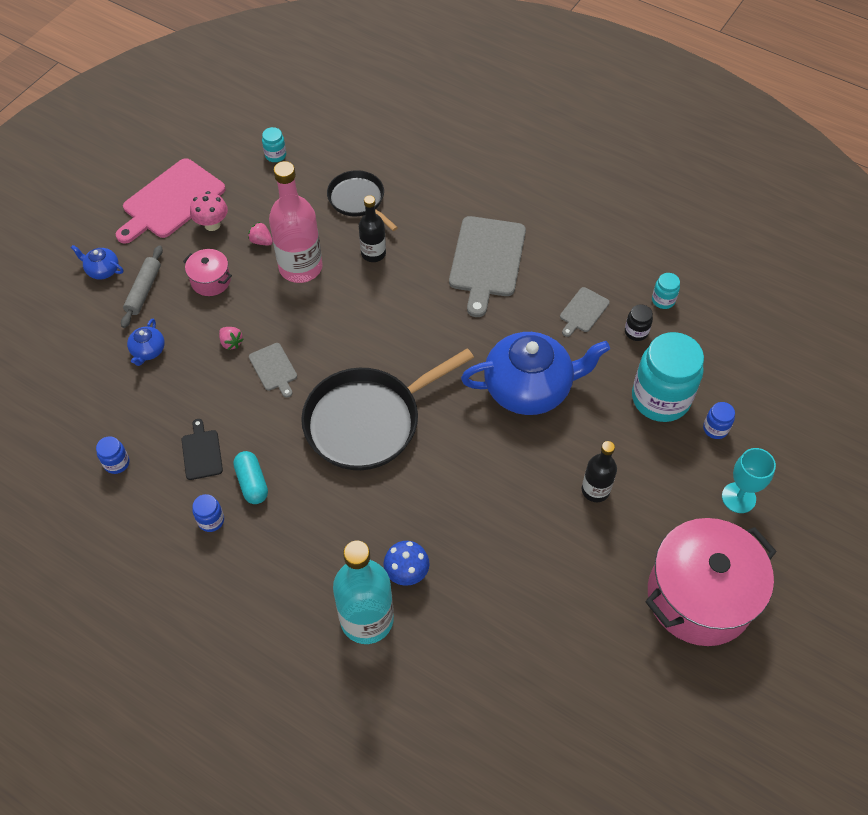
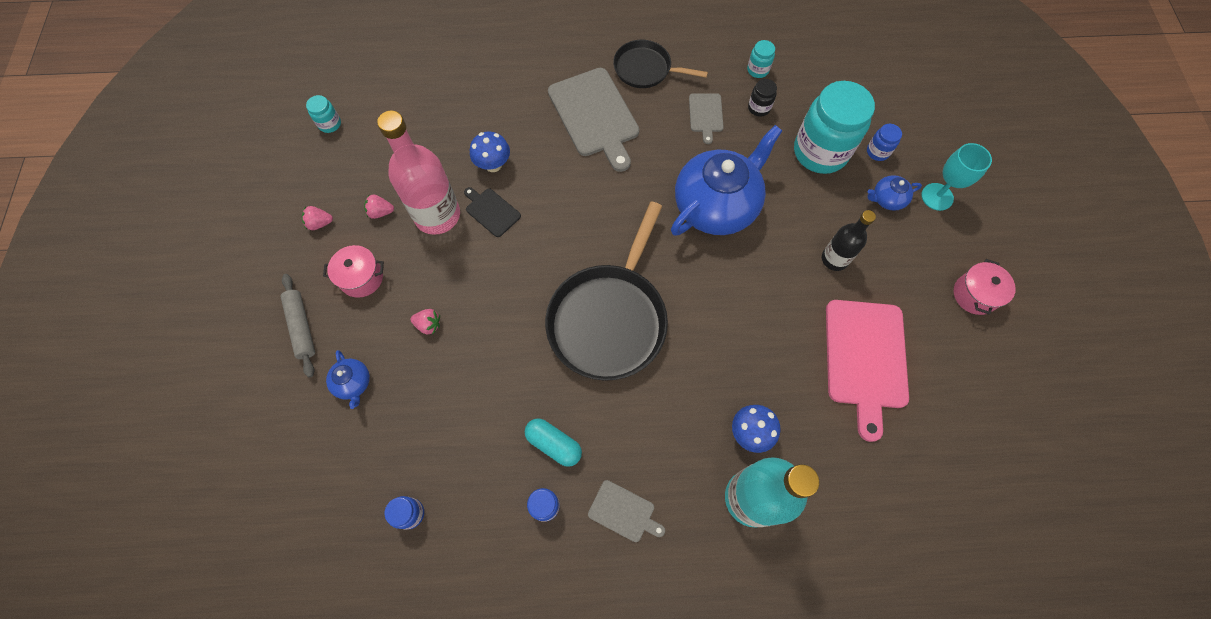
camera: 35 degrees left, 10 degrees up
(102, 270) = (242, 332): blue teapot -> blue teapot (887, 199)
(171, 201) = (260, 224): pink cutting board -> pink cutting board (865, 358)
(201, 452) = (484, 447): black cutting board -> black cutting board (491, 211)
(212, 224) = (320, 223): pink mushroom -> pink strawberry
(274, 369) = (488, 324): grey cutting board -> grey cutting board (623, 512)
(358, 200) = (441, 124): black pan -> black pan (645, 69)
(373, 253) = (493, 165): black bottle -> blue mushroom
(699, 596) = (974, 295): pink pot -> pink pot, size x0.45

